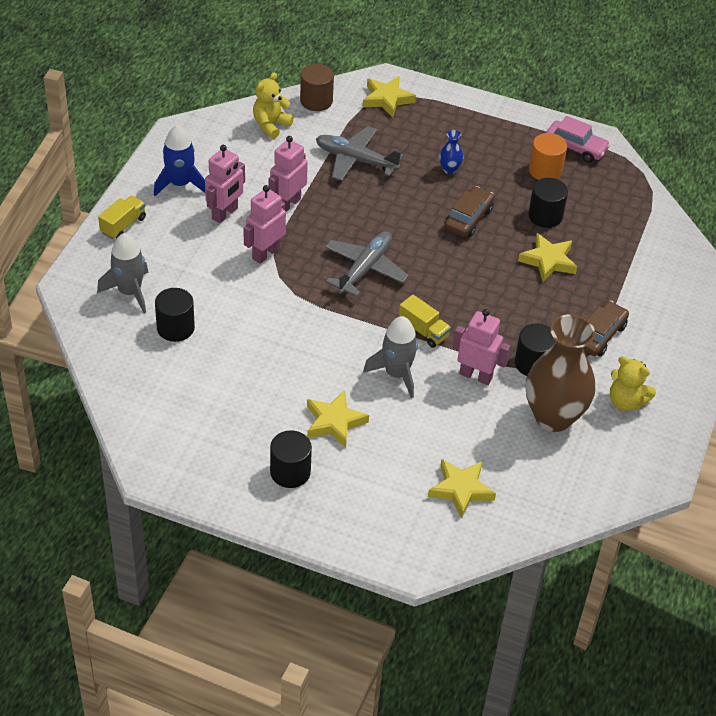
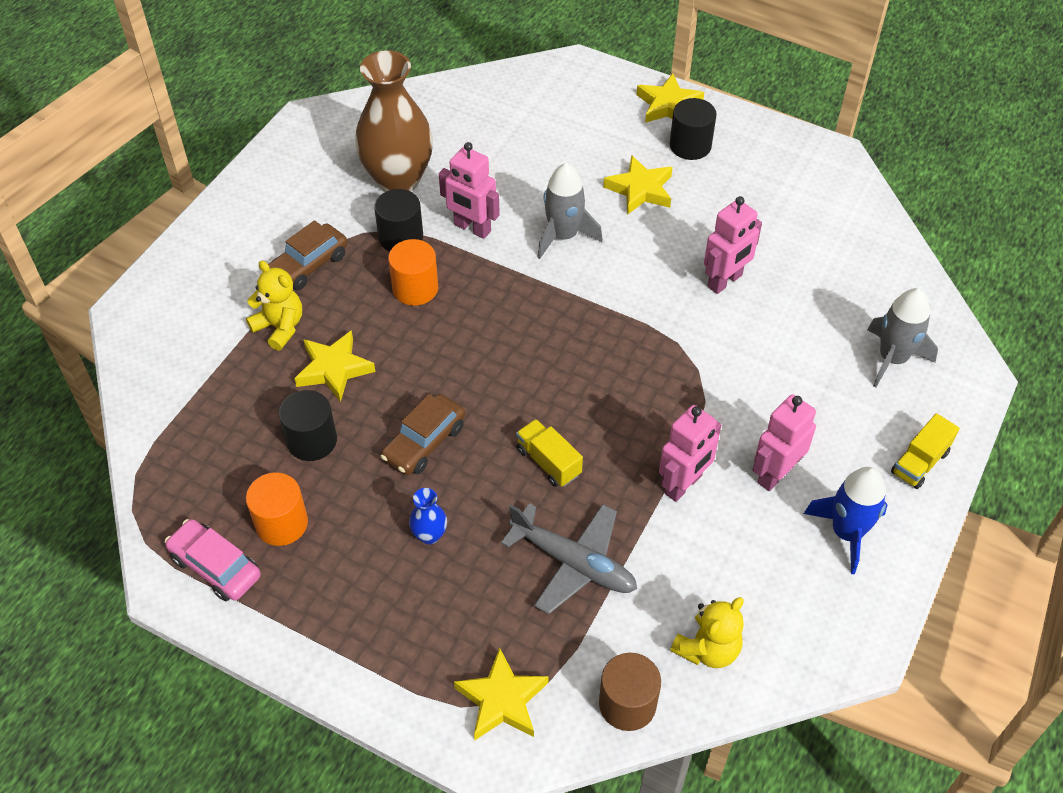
camera: 170 degrees left, 5 degrees up
(175, 328) = (827, 307): black cylinder -> none
(265, 253) = (716, 404): pink robot -> pink robot (725, 281)
(365, 269) = (583, 372): grey plane -> none
(423, 331) = (522, 284): yellow truck -> yellow truck (548, 462)
(461, 489) = (517, 119): yellow star -> yellow star (668, 105)
(508, 322) = (415, 288): none -> orange cylinder
(626, 401) = (311, 190): yellow teddy bear -> yellow teddy bear (280, 327)

